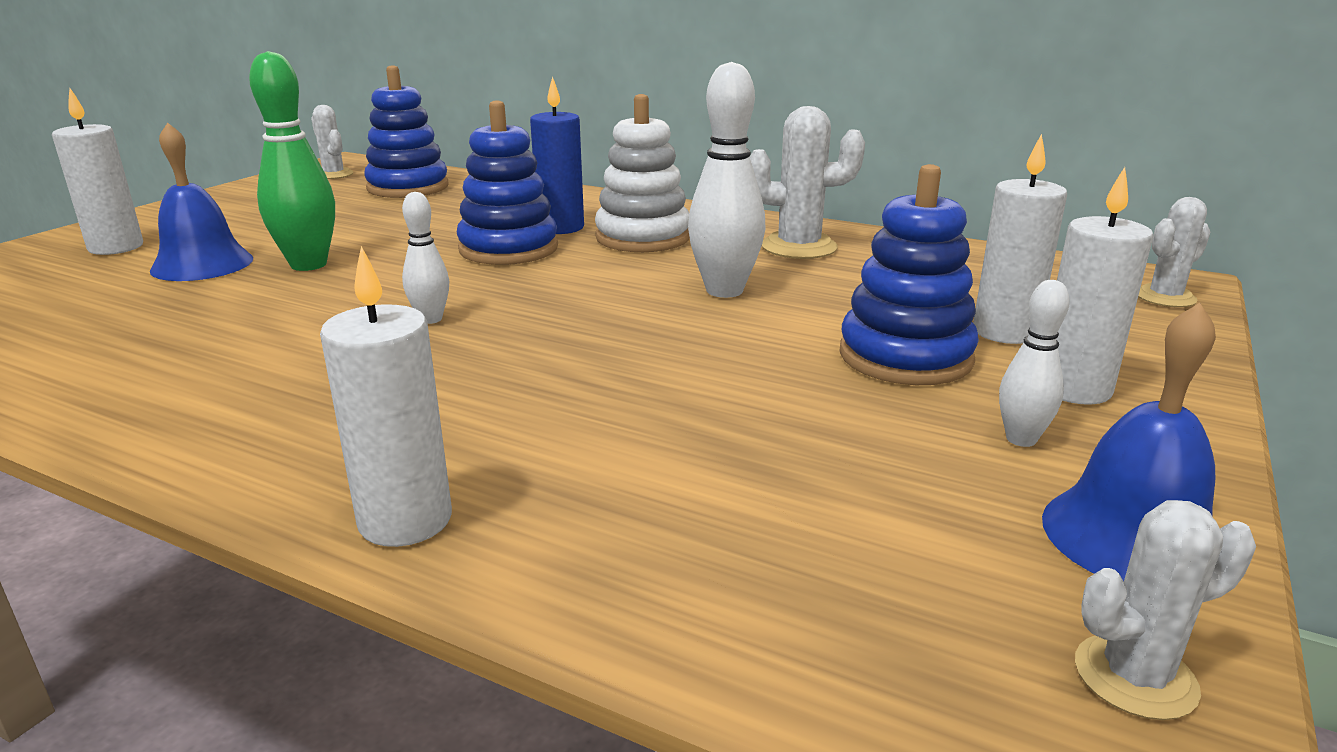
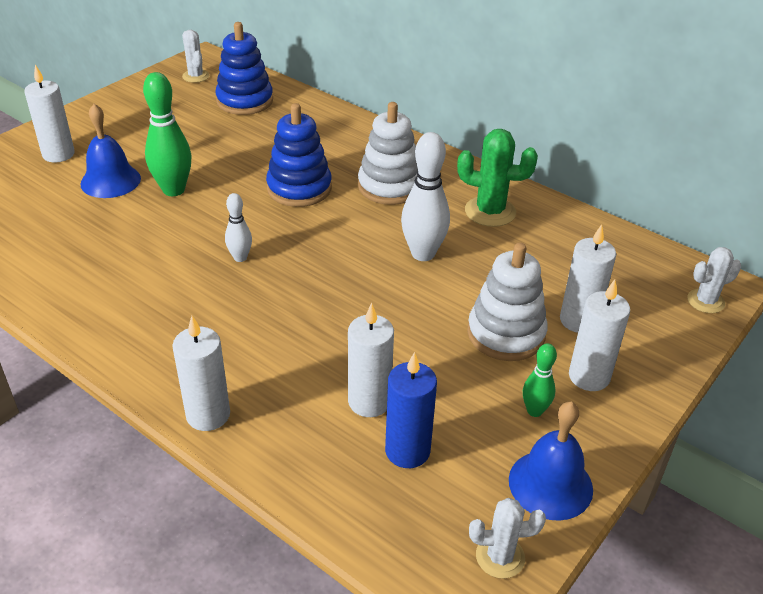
camera: 10 degrees right, 15 degrees up
(560, 227) = (338, 167): blue candle -> blue candle (407, 451)
(722, 462) = (369, 402): none -> white candle
(799, 247) = (490, 212): white cactus -> green cactus
(905, 357) = (506, 334): blue stacking toy -> white stacking toy
(1021, 439) = (534, 411): white bowling pin -> green bowling pin

